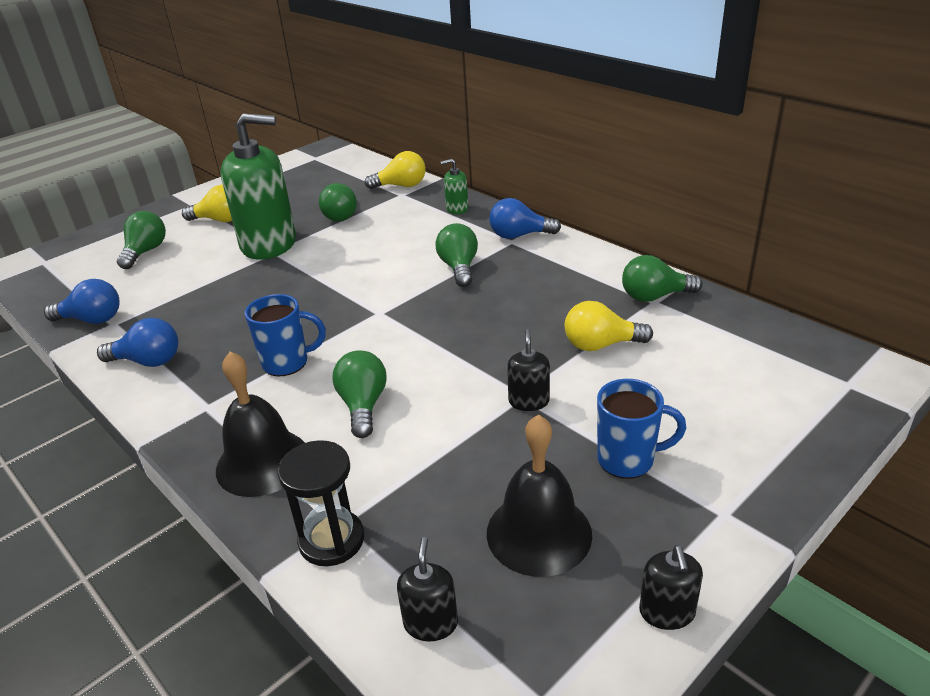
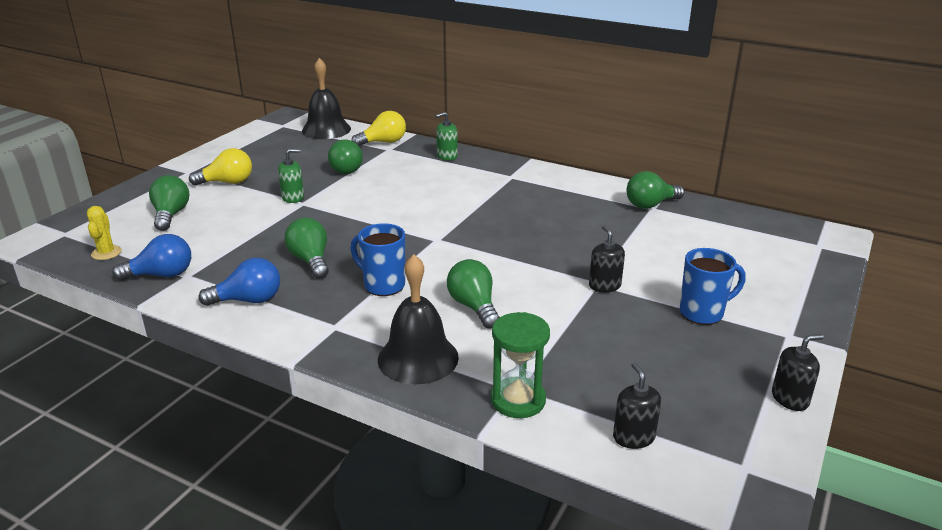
camera: 20 degrees left, 5 degrees down
(63, 288) = (106, 253): none -> yellow cactus
(269, 244) = (293, 197): green soap dispenser -> green soap dispenser, size x0.42
(287, 363) = (383, 285): blue mug -> blue mug turned 120 degrees counterclockwise
(331, 540) = (518, 400): black hourglass -> green hourglass
(459, 268) = (481, 200): green light bulb -> green light bulb (310, 261)
(519, 235) = (515, 172): blue light bulb -> none
(539, 533) = (671, 368): black bell -> black bell (326, 130)
(601, 345) = (633, 241): yellow light bulb -> none
(667, 612) = (790, 399): black soap dispenser -> black soap dispenser turned 90 degrees counterclockwise

